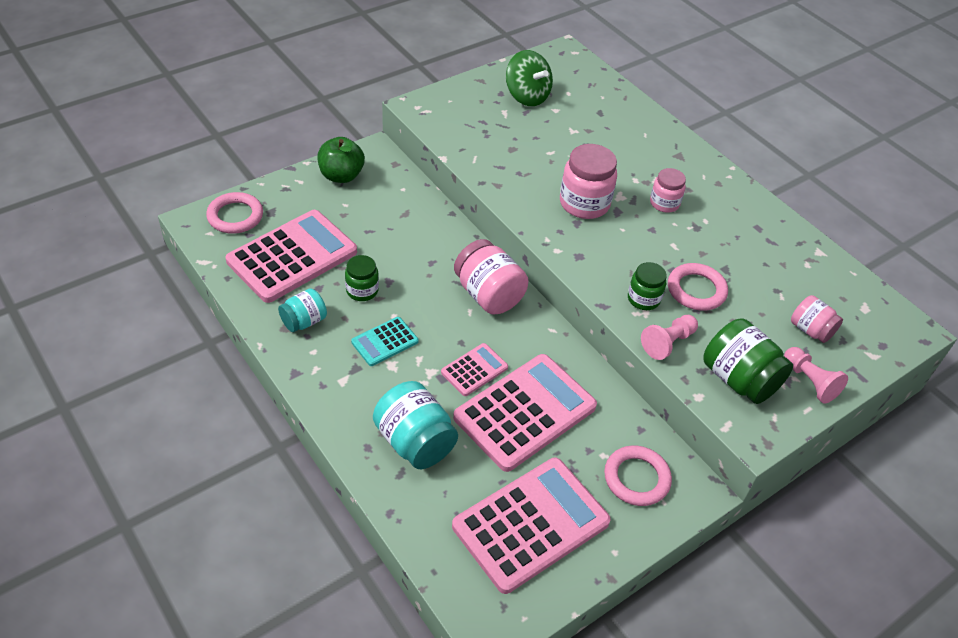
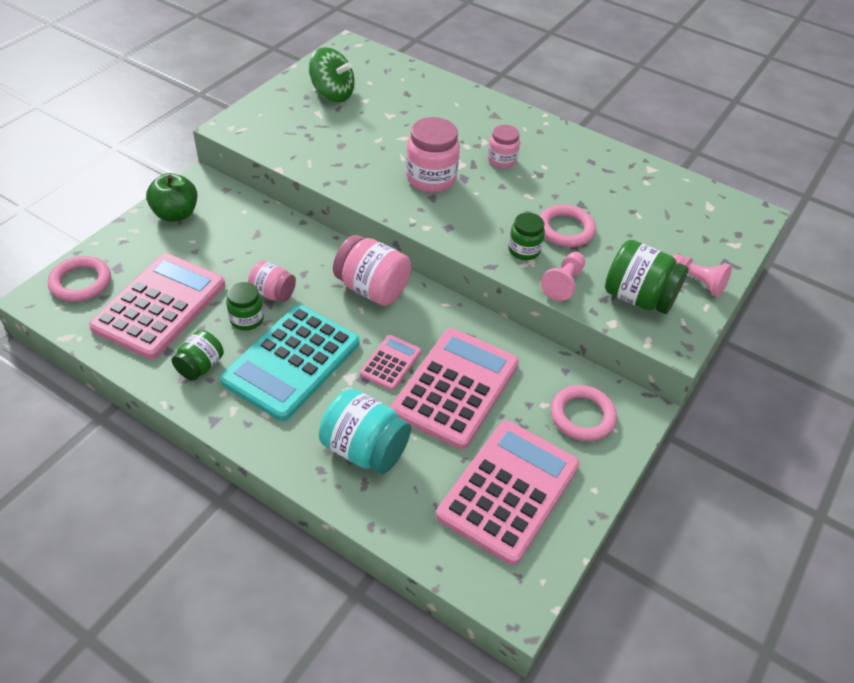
camera: 20 degrees left, 0 degrees up
(304, 321) = (200, 366): turquoise jar -> green jar
(385, 342) = (292, 362): turquoise calculator -> turquoise calculator, size x2.07
(810, 330) = (676, 237): pink jar -> pink jar (273, 293)

